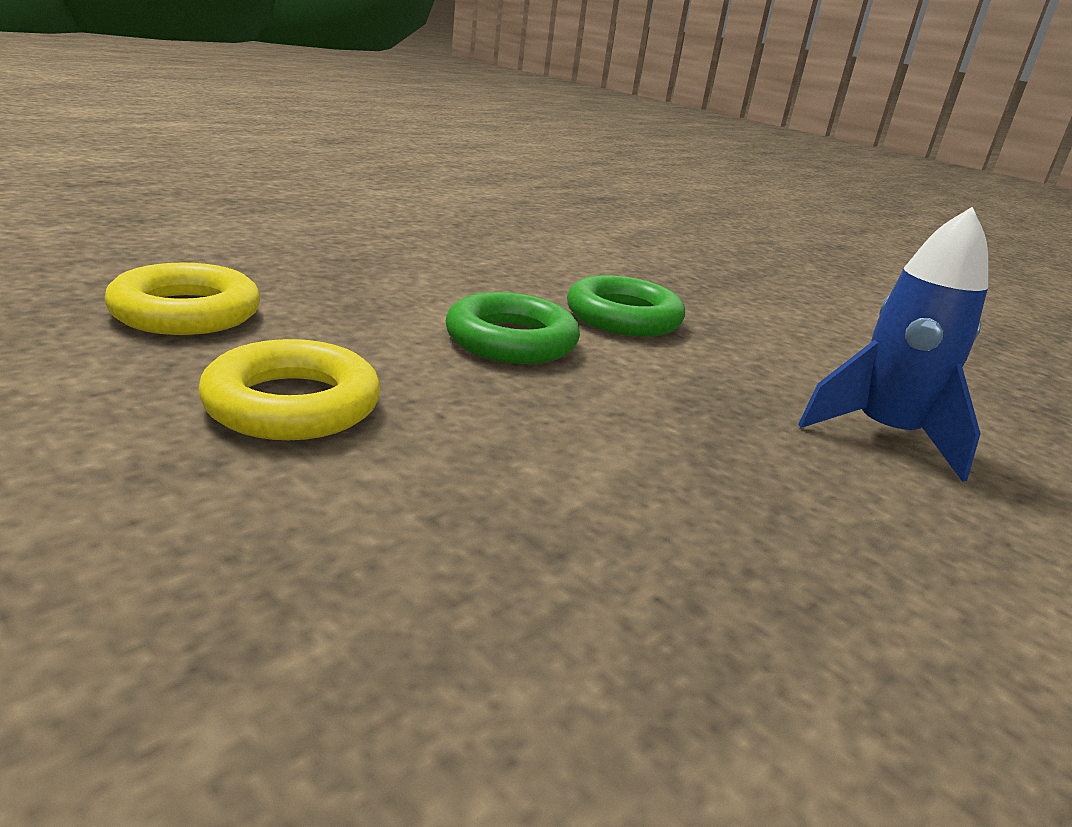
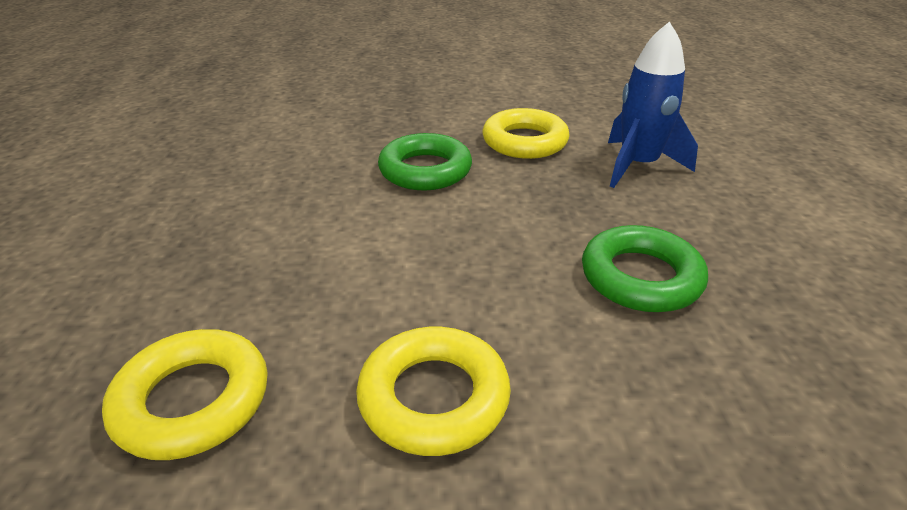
camera: 45 degrees left, 10 degrees up
(511, 341) = (418, 236): green ring -> green ring (640, 277)
(781, 354) = (524, 141): none -> yellow ring

